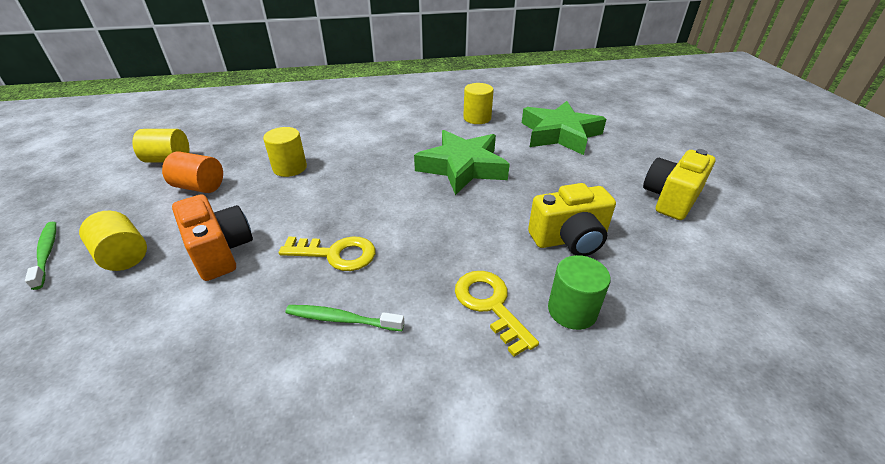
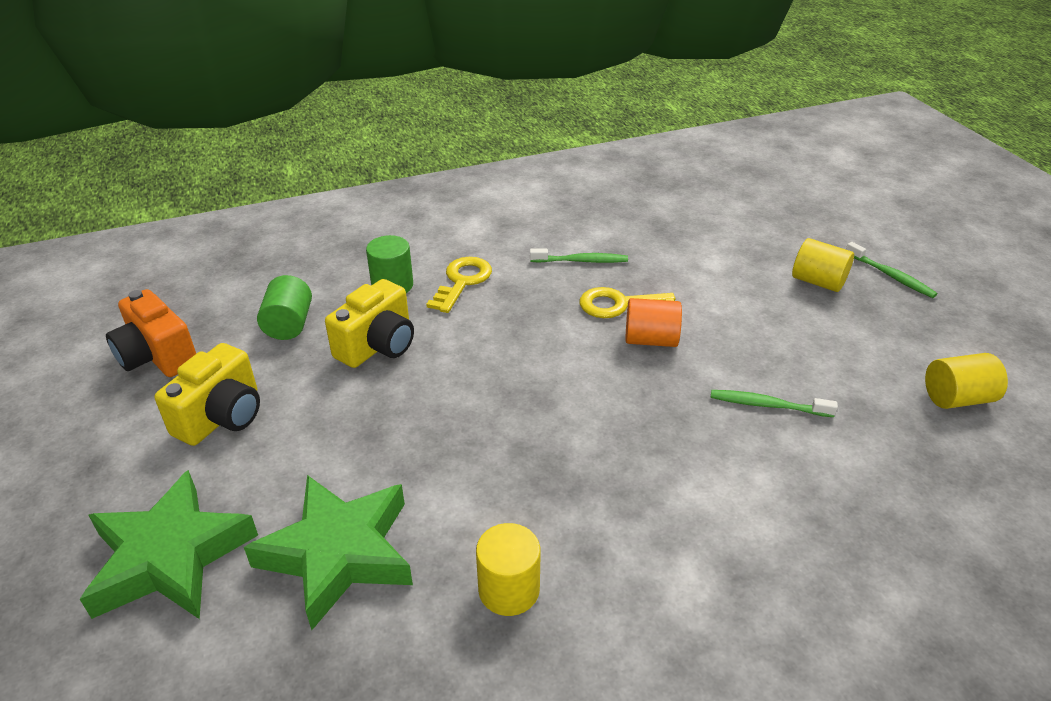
camera: 170 degrees right, 0 degrees up
(200, 187) = (850, 360): orange cylinder -> orange cylinder (650, 340)
(220, 251) = (733, 295): orange camera -> orange camera (157, 356)
(290, 168) = (767, 405): yellow cylinder -> green toothbrush
(462, 167) = (514, 439): green star -> green star (170, 557)
(490, 305) = (462, 282): yellow key -> yellow key turned 120 degrees counterclockwise
(569, 239) = (378, 346): yellow camera -> yellow camera turned 150 degrees clockwise
(667, 272) = (289, 324): none -> green cylinder

